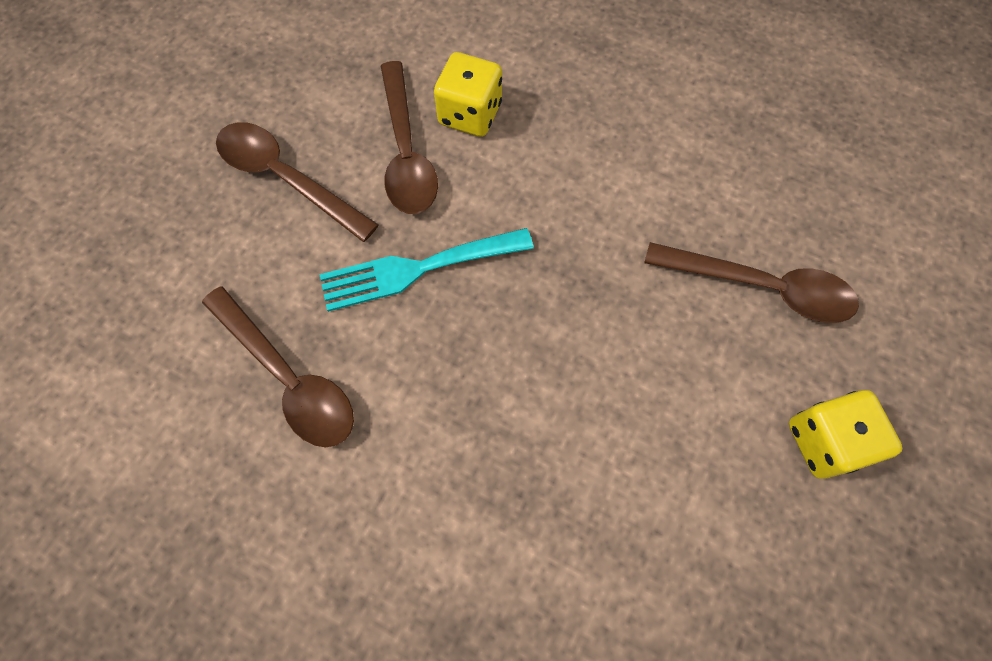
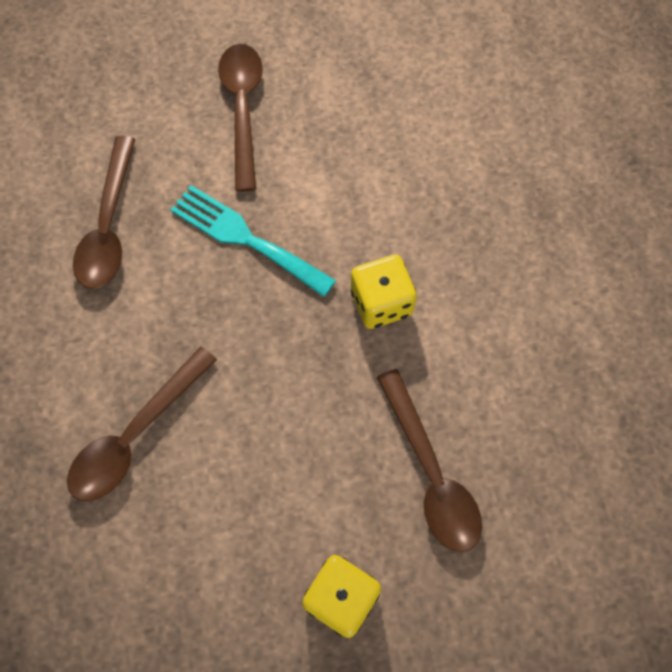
camera: 50 degrees right, 0 degrees up
(406, 152) = (328, 161): brown spoon -> brown spoon (136, 435)
(470, 114) = (396, 176): yellow dice -> yellow dice (381, 303)

